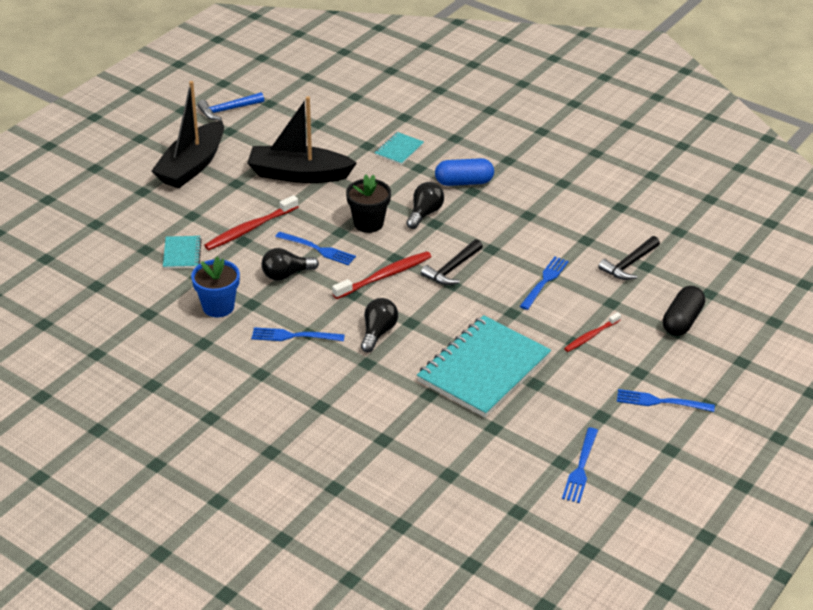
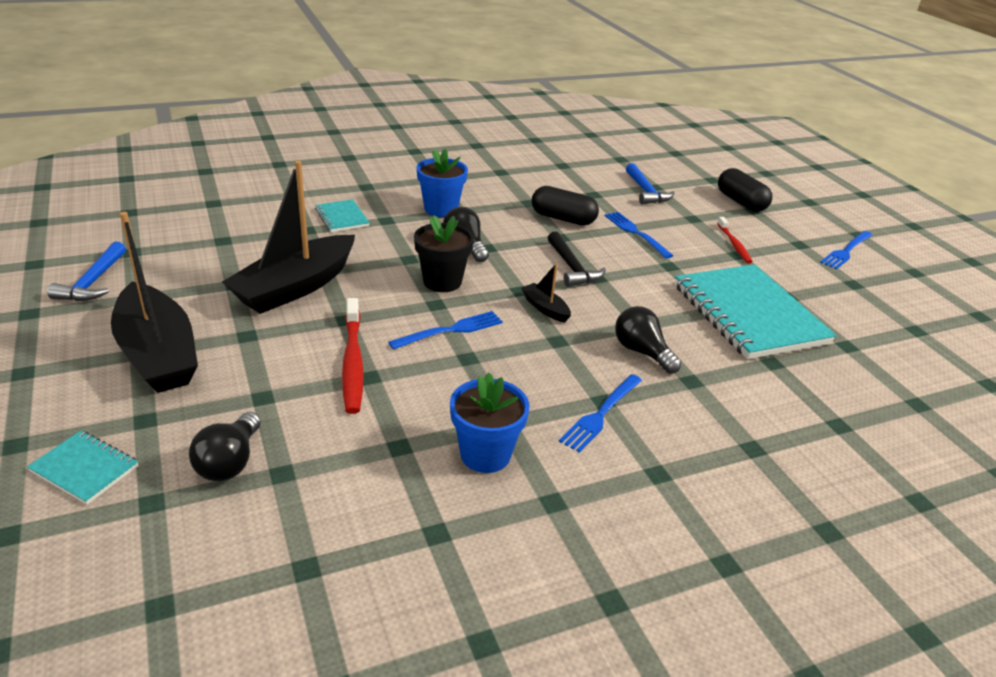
camera: 60 degrees left, 5 degrees down
(182, 254) = (335, 440): turquoise notebook -> turquoise notebook (85, 469)
(286, 275) = (475, 372): black light bulb -> black light bulb (230, 462)
(385, 276) = (545, 308): red toothbrush -> black boat
(464, 182) = (441, 209): blue capsule -> blue flower pot
(522, 240) = (563, 219): none -> black capsule
(581, 468) = (929, 323): blue fork -> none
(629, 264) = (645, 191): black hammer -> blue hammer

